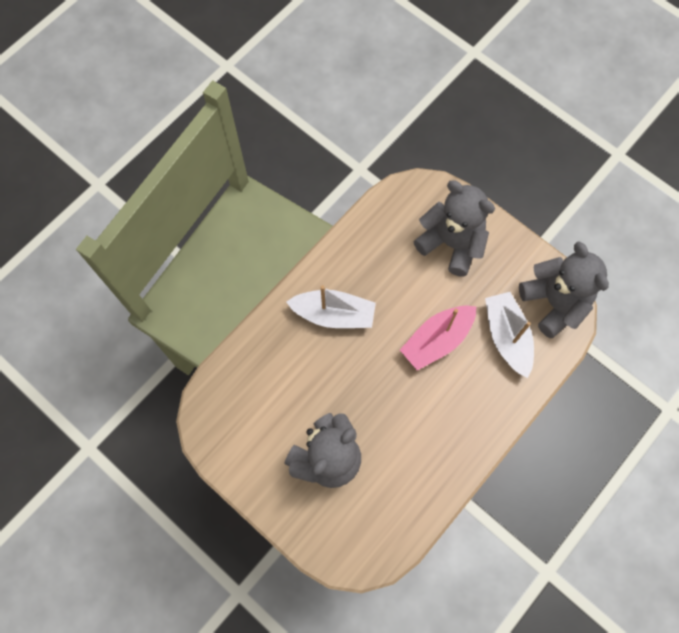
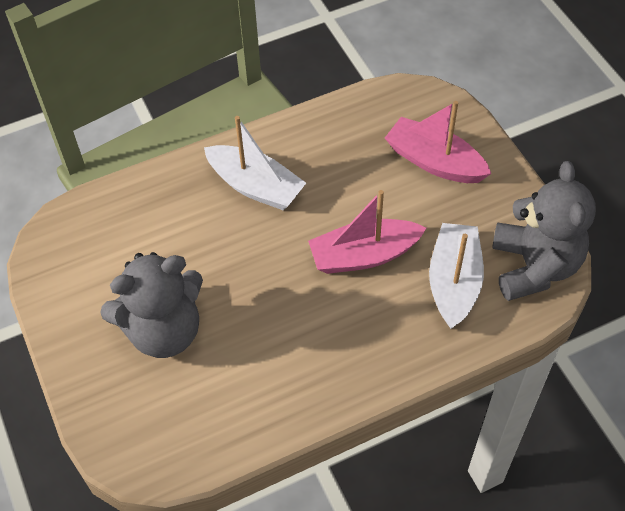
camera: 25 degrees right, 15 degrees down
(451, 243) = (434, 161): grey teddy bear -> pink boat

